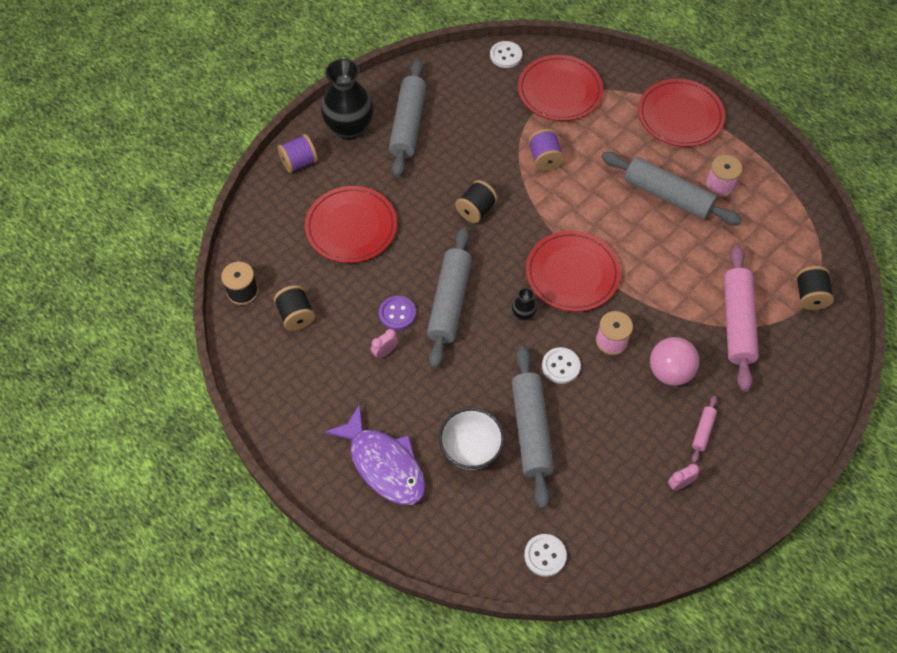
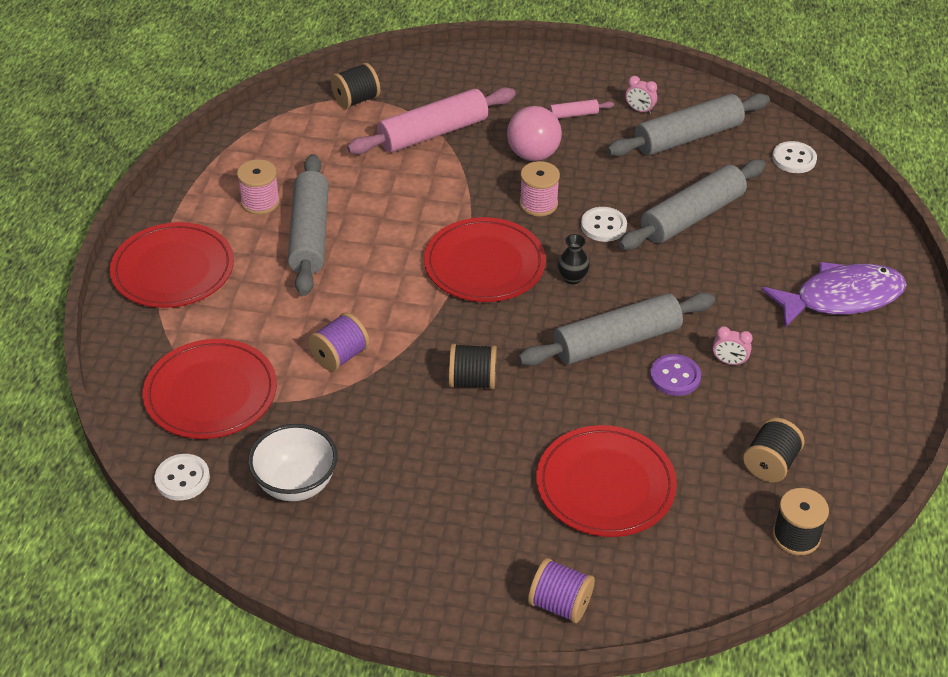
camera: 125 degrees left, 15 degrees down
(349, 128) = (454, 582): black vase -> none
(383, 464) = (841, 298): purple fish -> purple fish turned 60 degrees clockwise
(408, 125) = (394, 519): grey rolling pin -> grey rolling pin (688, 137)
(471, 449) = (757, 246): white bowl -> white bowl (296, 484)

